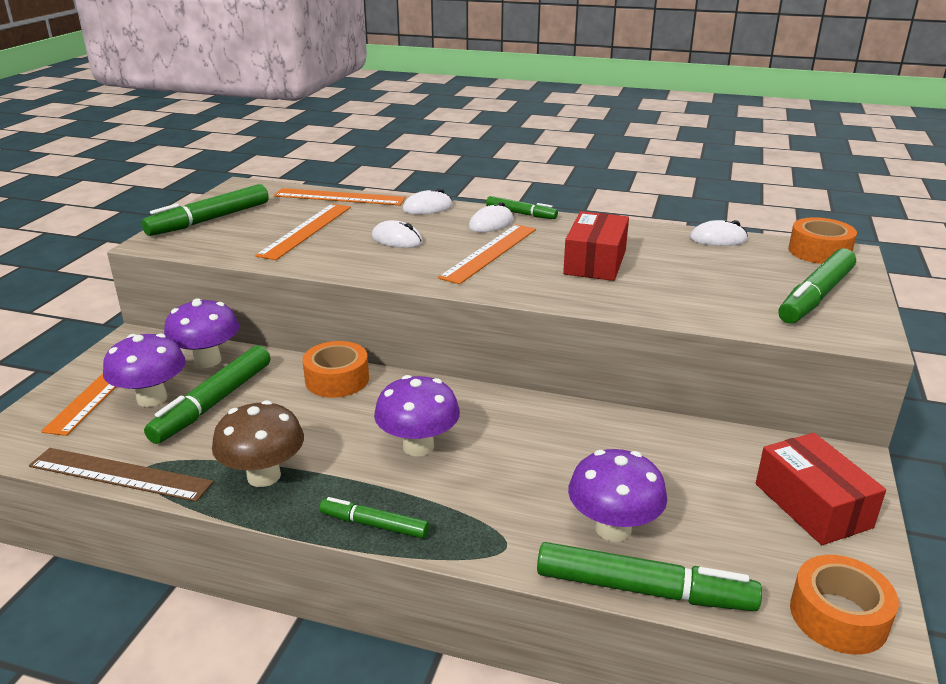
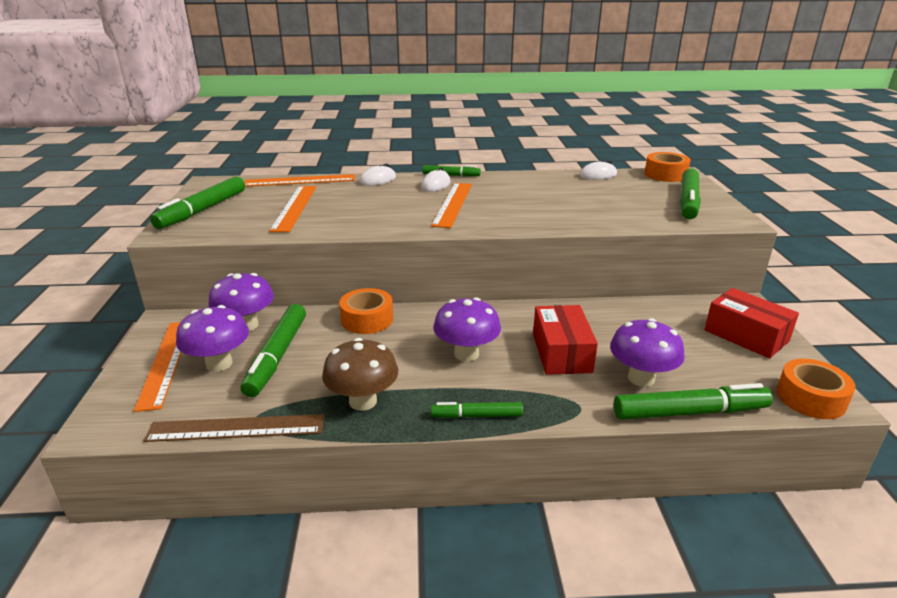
camera: 20 degrees left, 0 degrees up
(397, 240) = (374, 204): white mouse -> none
(595, 262) = (532, 200): red box -> red box (561, 353)

